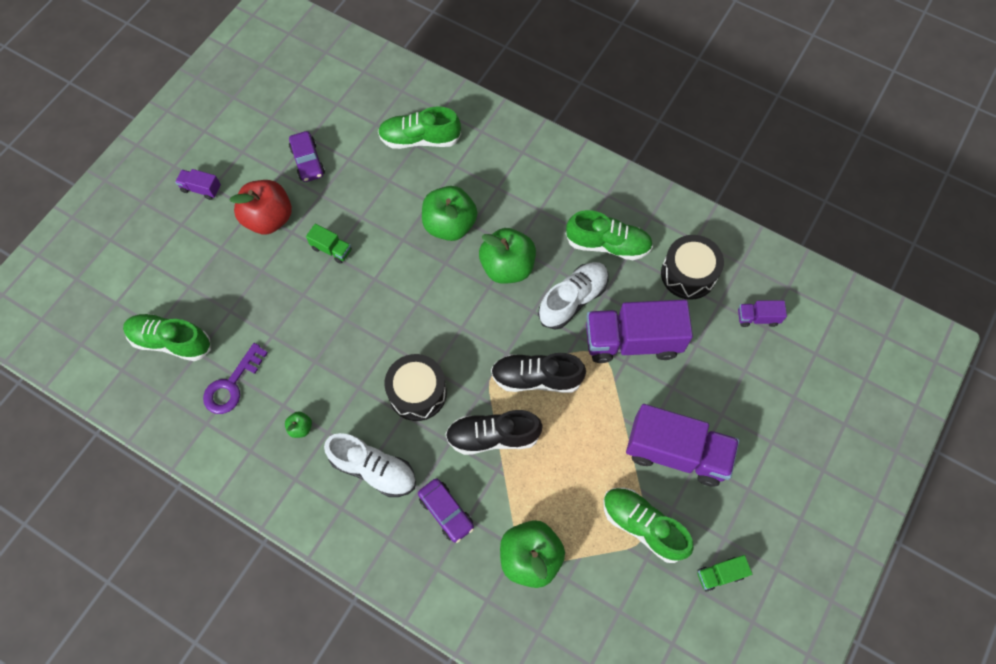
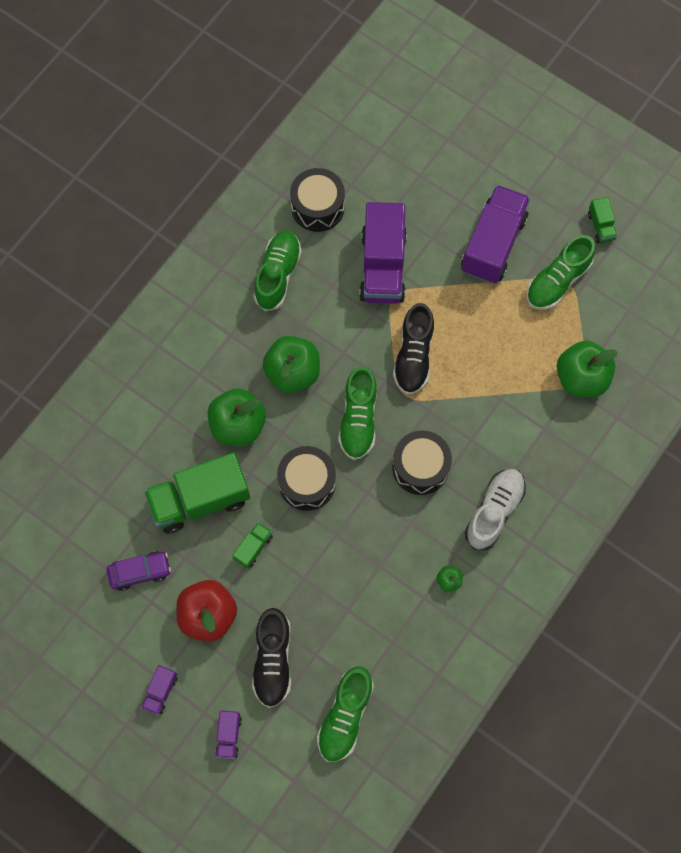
camera: 85 degrees left, 5 degrees up
(232, 384) = (398, 650): purple key -> none
(375, 201) = (200, 500): none -> green truck
(396, 289) = (307, 482): none -> black drum
(419, 139) = (127, 450): green shoe -> green shoe (358, 419)
(446, 512) = (537, 447): purple car -> none
(493, 436) = (468, 400): black shoe -> black shoe (273, 660)
(573, 300) = (335, 314): white shoe -> none
(757, 318) = (368, 155): purple truck -> purple truck (229, 735)

